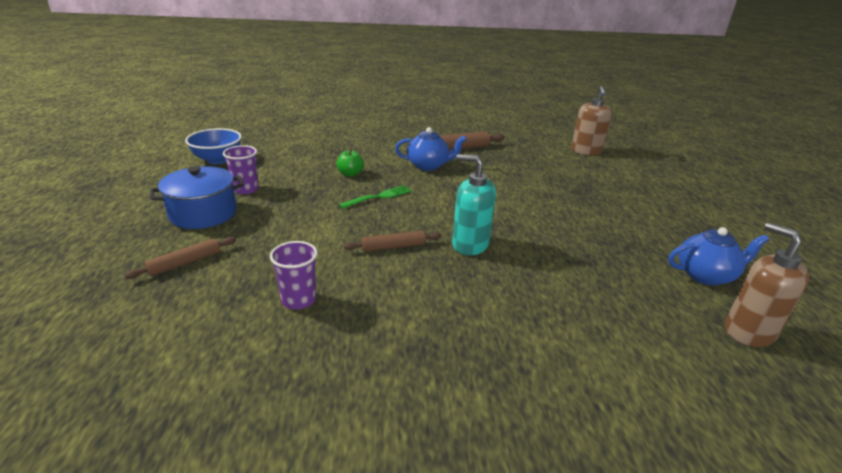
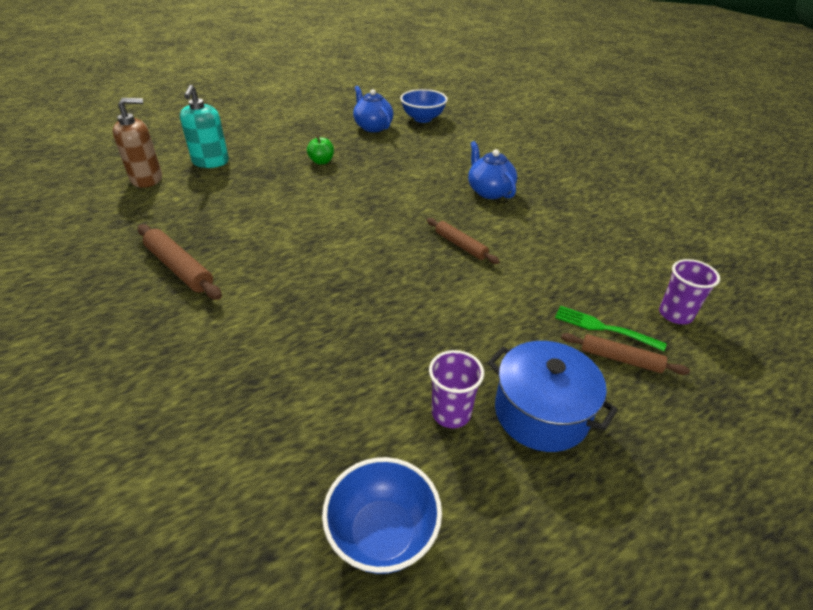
camera: 115 degrees left, 10 degrees up
(298, 300) = (576, 265): purple cup -> purple cup (675, 314)
(350, 174) = (328, 332): green apple -> green apple (321, 161)
(378, 197) = (375, 285): green fork -> green fork (604, 328)
(428, 165) = (257, 275): blue teapot -> blue teapot (489, 191)
(470, 244) = (419, 210): turquoise soap dispenser -> turquoise soap dispenser (210, 162)
(748, 332) = (423, 118): brown soap dispenser -> blue bowl

